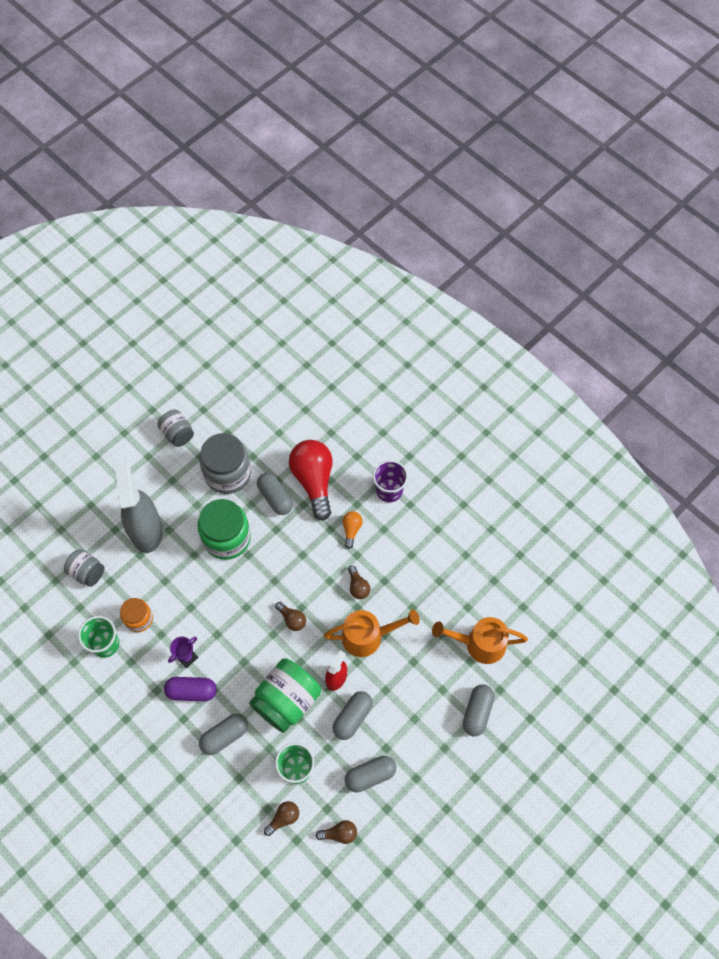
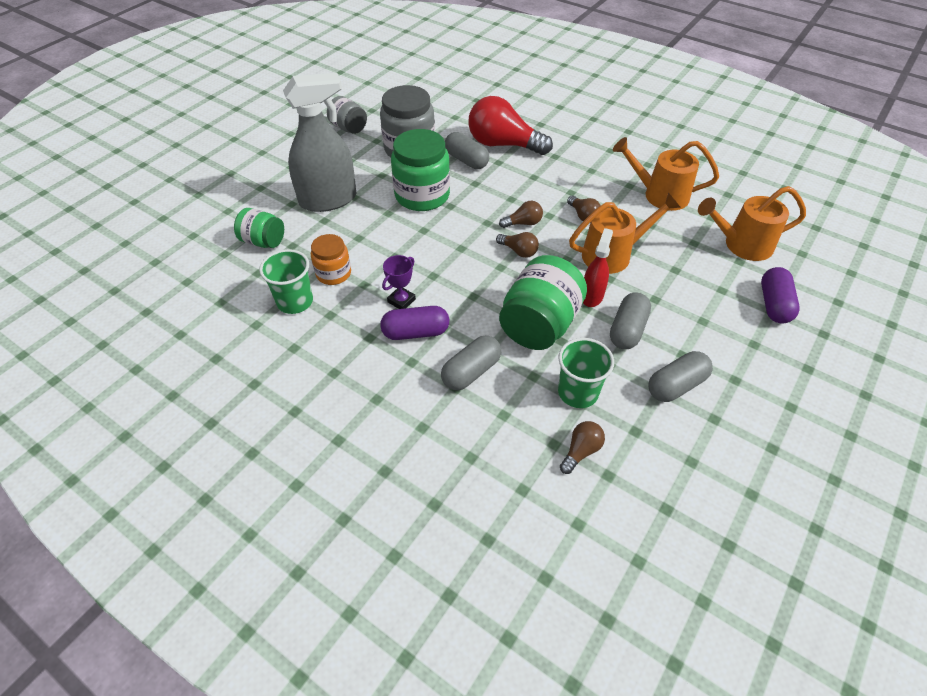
camera: 10 degrees left, 15 degrees down
(87, 572) = (263, 241): grey jar -> green jar
(146, 530) = (328, 200): grey spray bottle -> grey spray bottle turned 90 degrees clockwise
(314, 481) = (503, 144): red light bulb -> red light bulb turned 45 degrees counterclockwise
(339, 833) = (665, 457): brown light bulb -> brown light bulb (523, 223)
(351, 530) = (557, 174): orange light bulb -> none
(389, 490) = (584, 143): purple cup -> none
(432, 571) = (659, 195): none -> orange watering can
(477, 712) = (774, 304): grey capsule -> purple capsule

